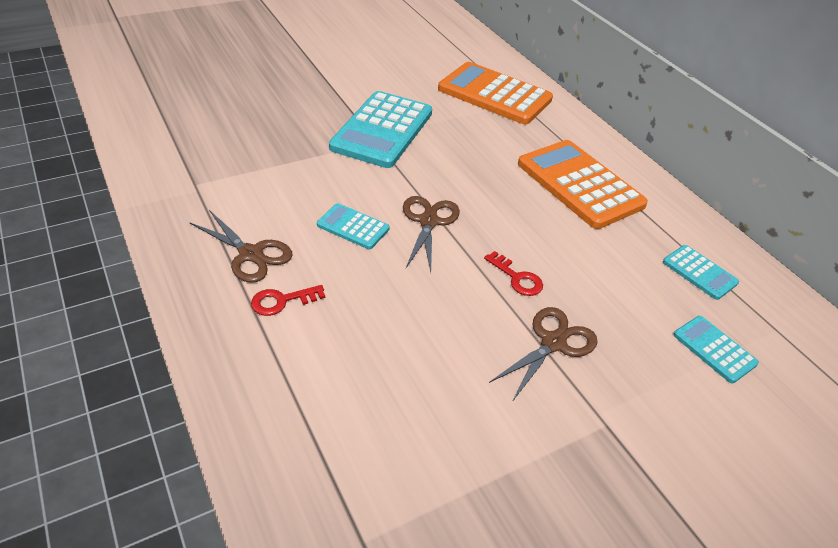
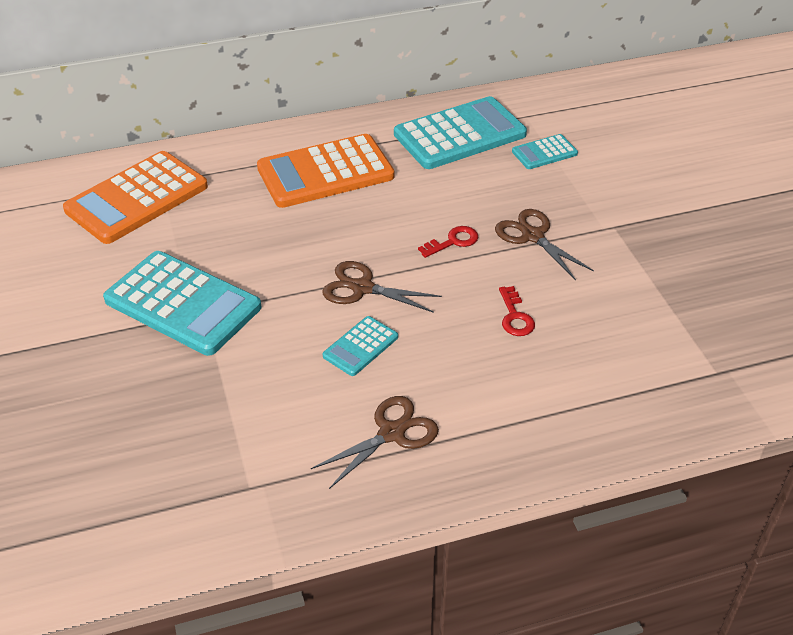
camera: 75 degrees left, 0 degrees up
(282, 301) = (465, 409): red key -> red key (515, 316)
(699, 272) = (460, 135): turquoise calculator -> turquoise calculator, size x2.06

